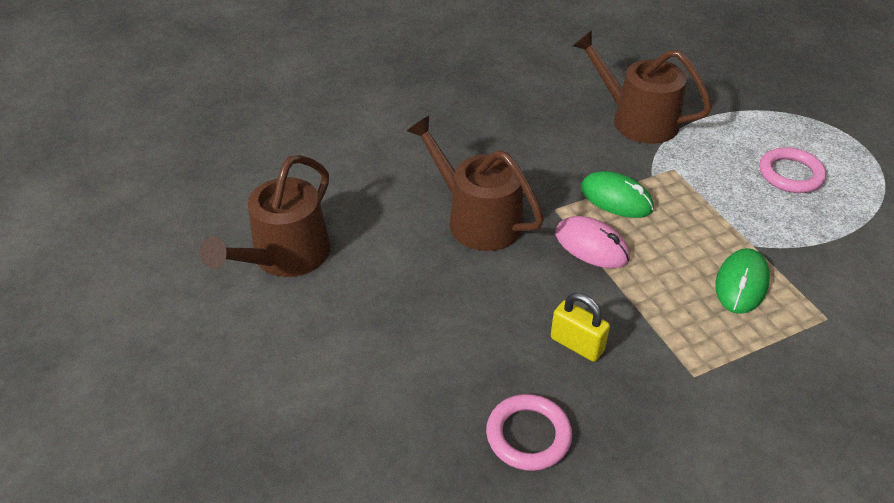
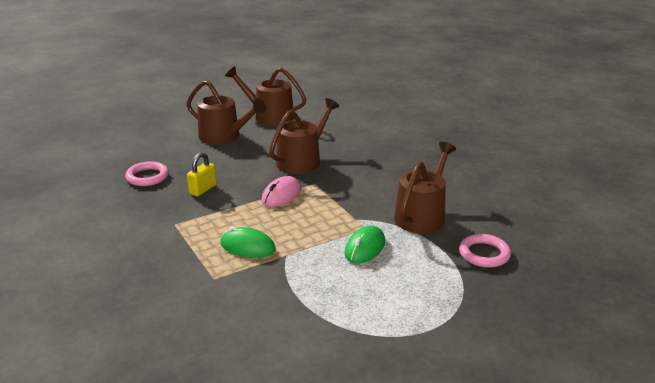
camera: 85 degrees right, 15 degrees down
(364, 323) = (224, 136): none -> brown watering can
(616, 199) = (328, 204): green mouse -> green mouse (365, 248)
(790, 174) = (372, 281): pink ring -> pink ring (484, 254)

